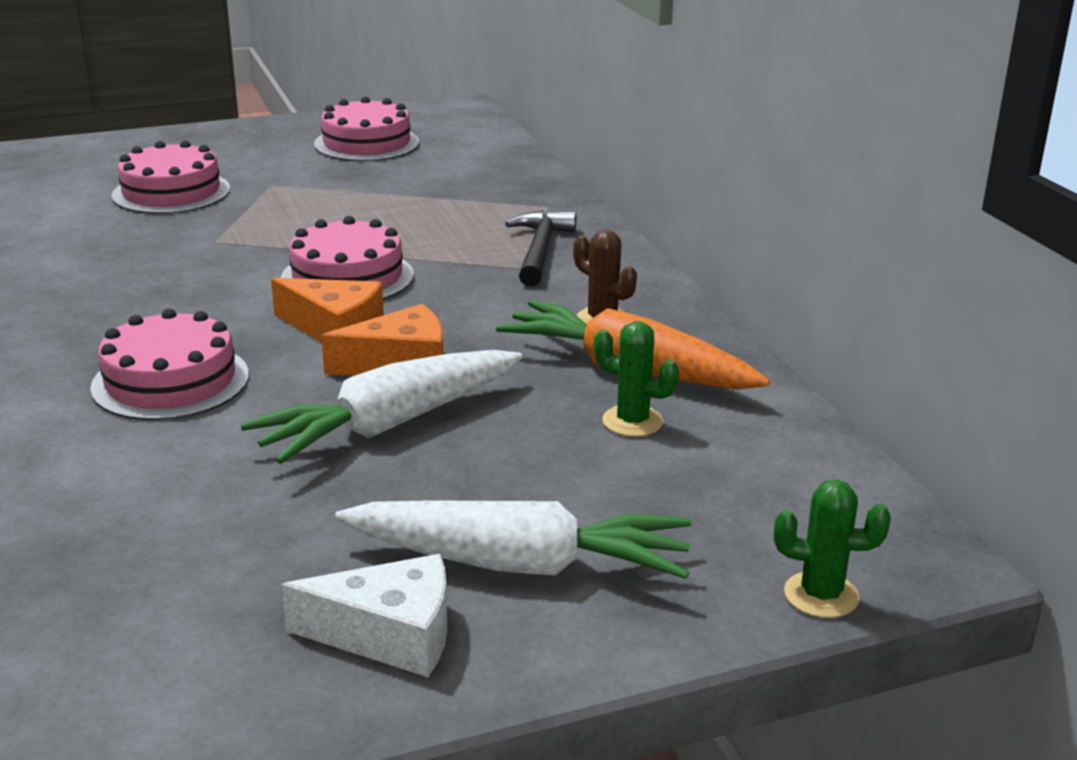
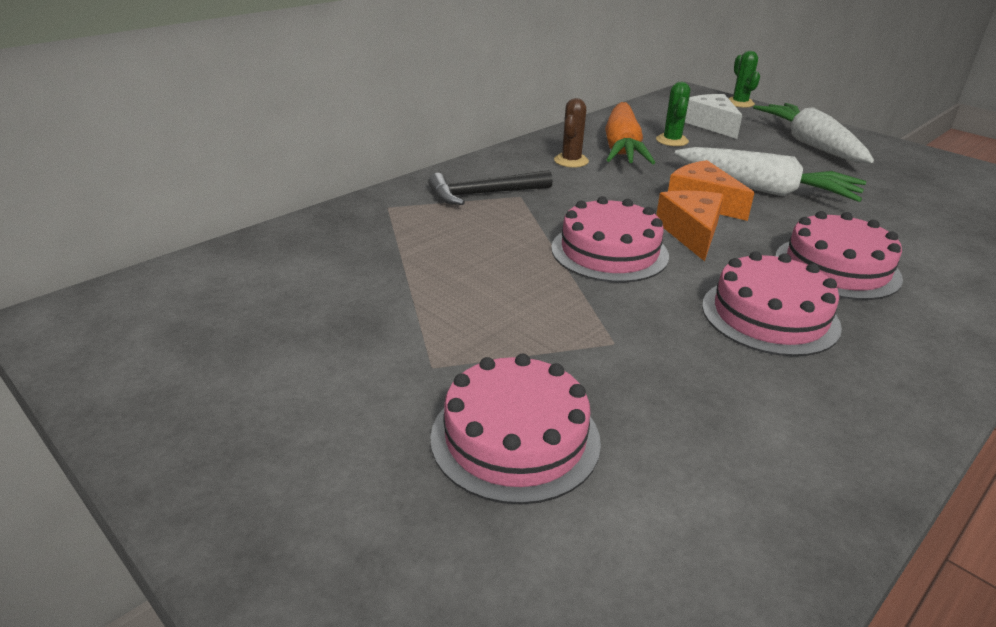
camera: 115 degrees left, 5 degrees up
(366, 143) = (242, 345): pink cake -> pink cake (770, 315)
(390, 635) = (890, 157): white cheese -> white cheese (711, 124)

